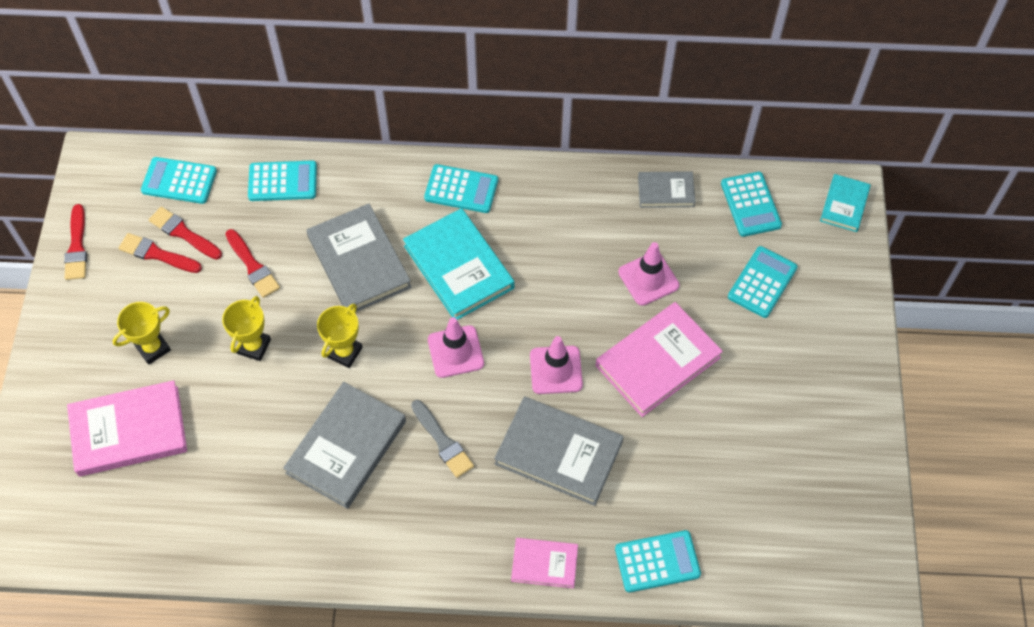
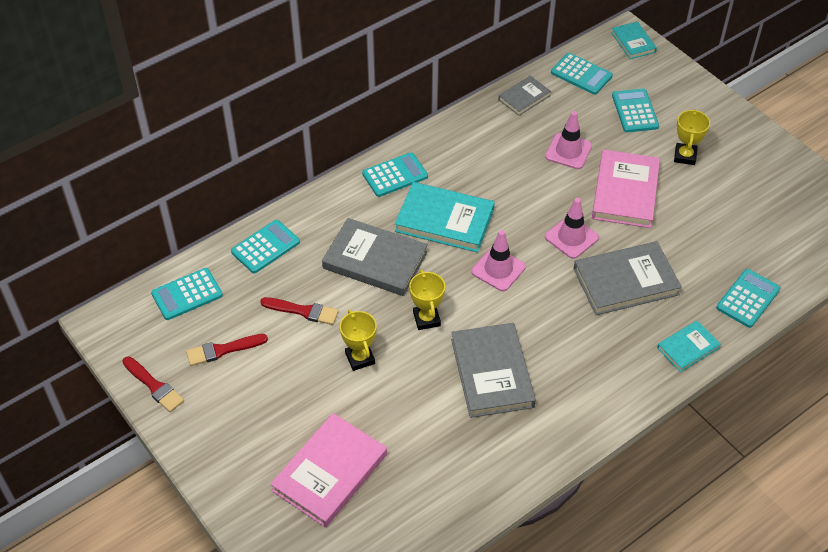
camera: 40 degrees left, 10 degrees down
(153, 348) = (288, 409): yellow trophy -> yellow trophy (685, 156)
(184, 233) = (228, 324): red brush -> none
(442, 441) = (549, 325): grey brush -> none
(544, 564) = (688, 348): pink book -> turquoise book

